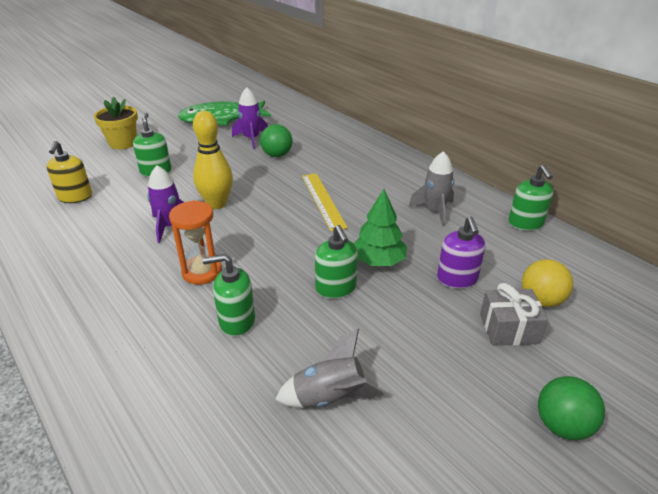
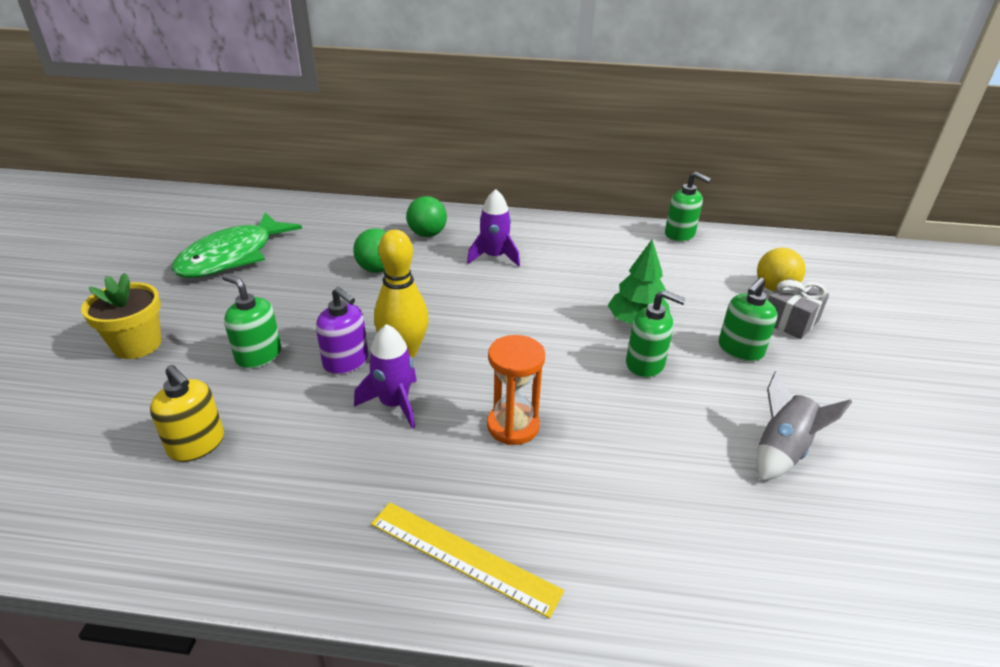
camera: 45 degrees left, 0 degrees up
(236, 321) = (621, 446): green soap dispenser -> green soap dispenser (740, 350)
(251, 139) = (315, 264): purple rocket -> purple rocket (494, 257)
(323, 200) = (503, 293): yellow ruler -> yellow ruler (463, 556)
(434, 211) = (606, 256): grey rocket -> none
(457, 279) = (708, 303): purple soap dispenser -> purple soap dispenser (346, 362)
(562, 425) = (904, 365): green ball -> green ball (427, 234)

